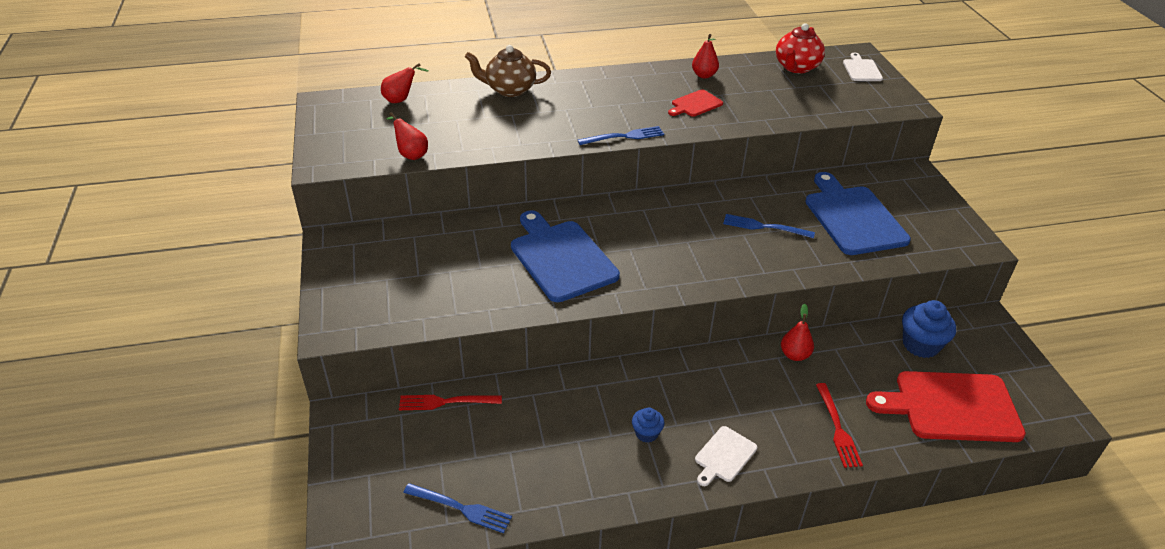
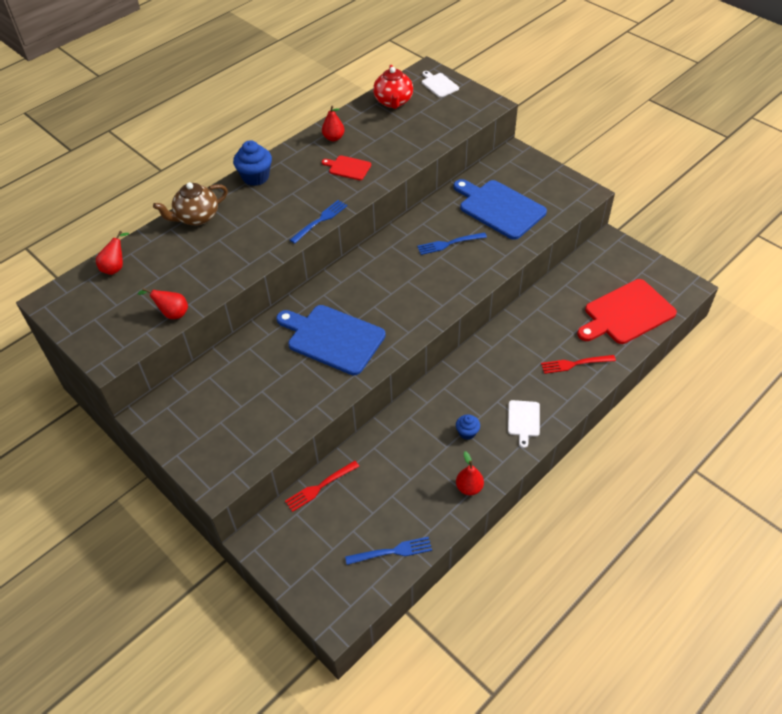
camera: 30 degrees left, 10 degrees up
(695, 104) = (348, 168): red cutting board -> red cutting board turned 90 degrees clockwise
(794, 355) = (516, 326): red pear -> red pear (469, 487)
(838, 428) = (574, 364): red fork -> red fork turned 120 degrees clockwise
(920, 345) = (583, 279): blue cupcake -> blue cupcake (255, 177)

